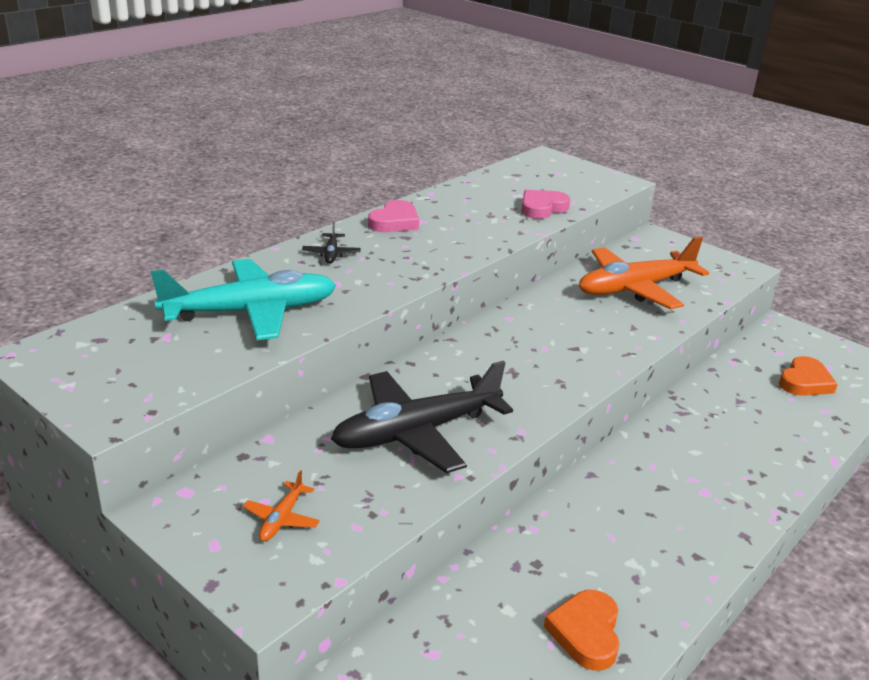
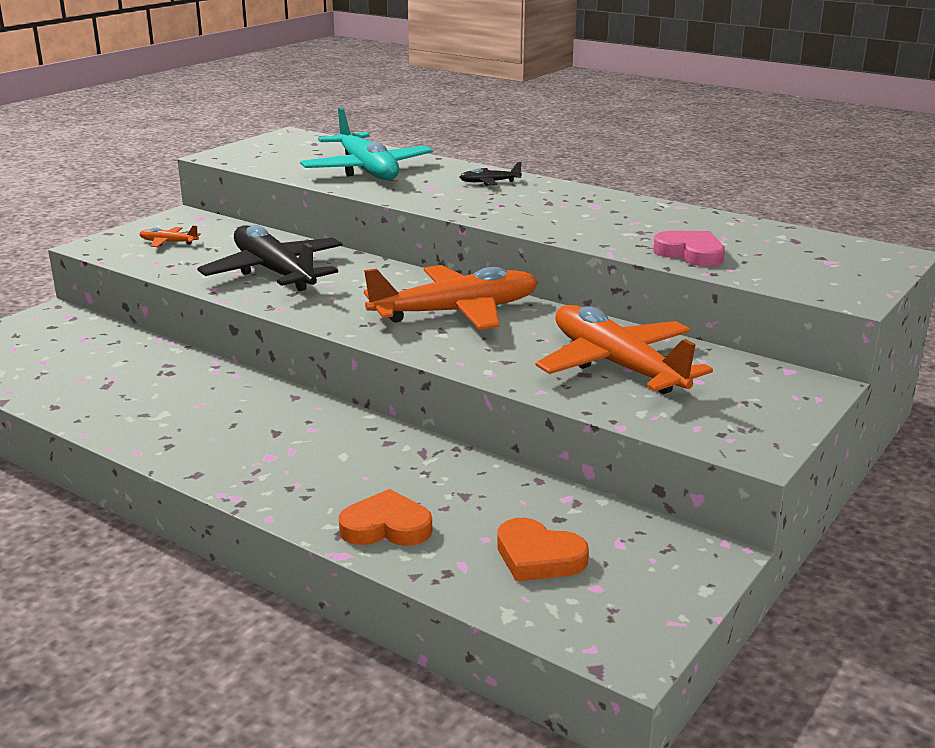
camera: 85 degrees right, 5 degrees down
(395, 222) = (583, 197): pink heart -> none
(536, 338) = (456, 312): none -> orange plane
(586, 633) = (85, 392): orange heart -> orange heart (386, 527)

